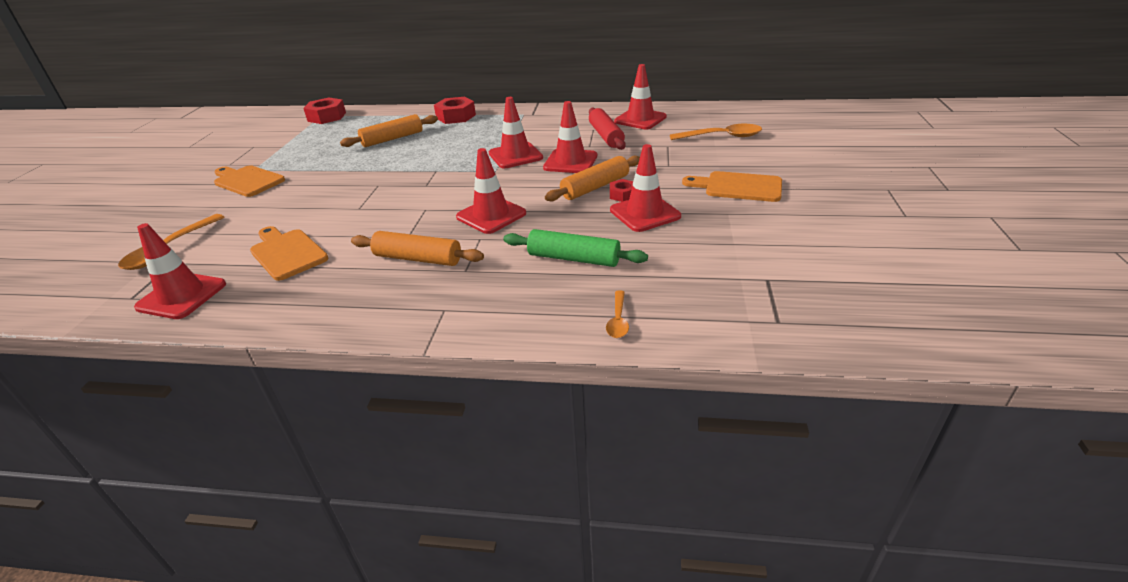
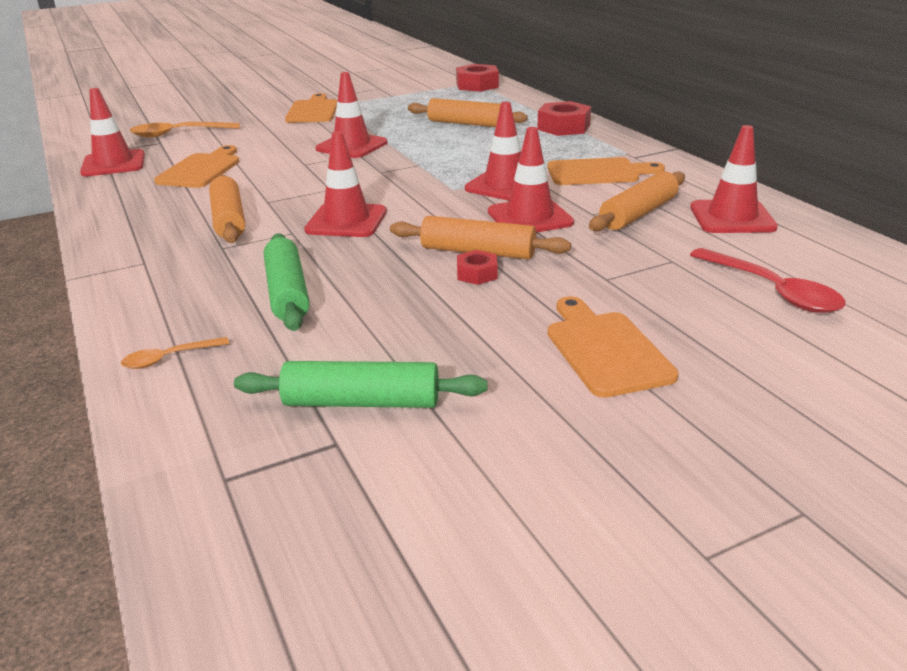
camera: 55 degrees right, 5 degrees down
(538, 128) = (597, 172): none -> orange cutting board
(606, 136) = (638, 213): red rolling pin -> orange rolling pin
(645, 213) = (441, 302): red traffic cone -> red traffic cone (352, 146)
(722, 137) = (772, 291): orange spoon -> red spoon
(733, 262) = (362, 402): none -> green rolling pin

